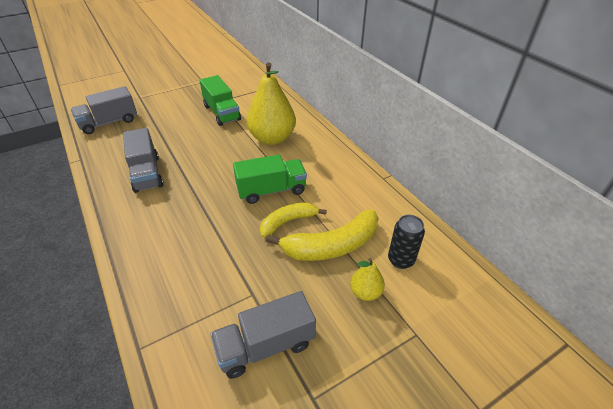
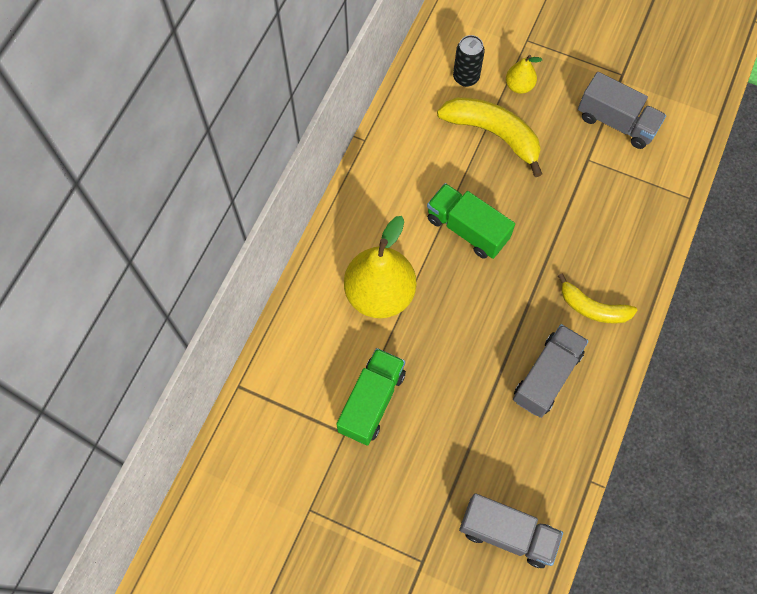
camera: 125 degrees left, 25 degrees up
(288, 222) = (495, 185): yellow banana -> yellow banana (593, 308)

